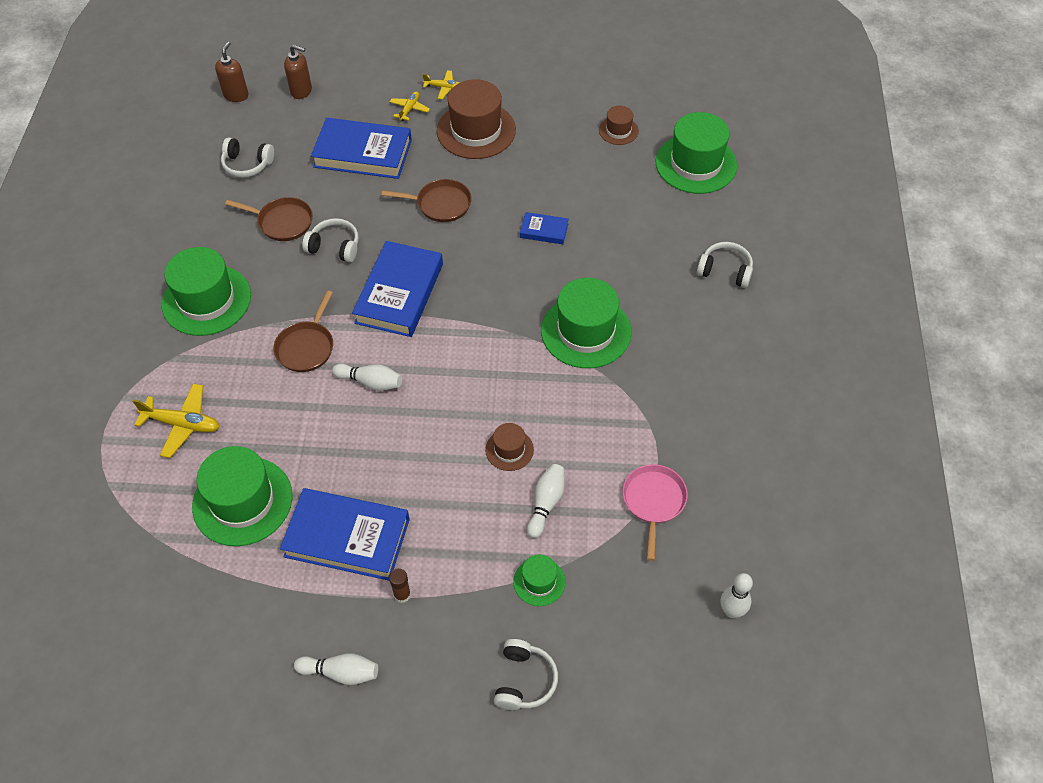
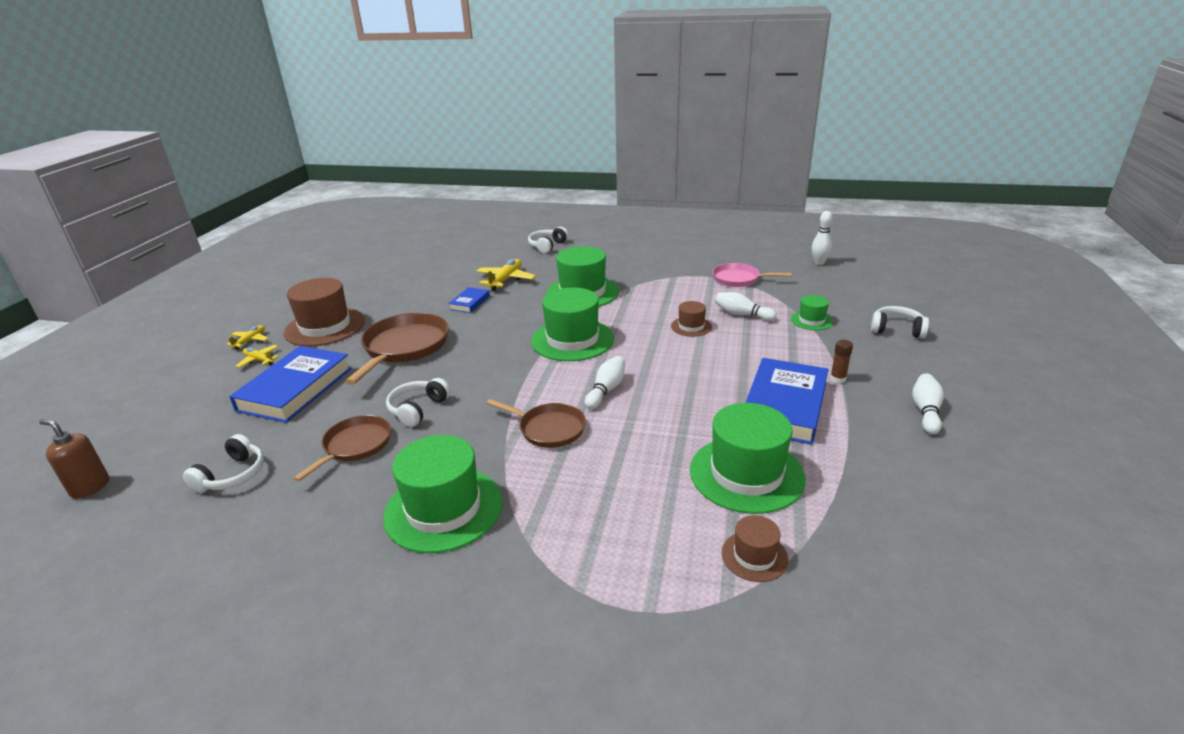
camera: 80 degrees left, 25 degrees down
(182, 424) = (635, 526): yellow plane -> yellow plane (506, 280)
(301, 91) = (148, 431): brown soap dispenser -> none
(399, 293) = (503, 372): blue book -> none
(440, 204) = (404, 347): brown pan -> brown pan, size x1.60
(618, 130) = (384, 270): brown hat -> brown hat (754, 556)
(696, 164) = (442, 248): green hat -> green hat (572, 340)

